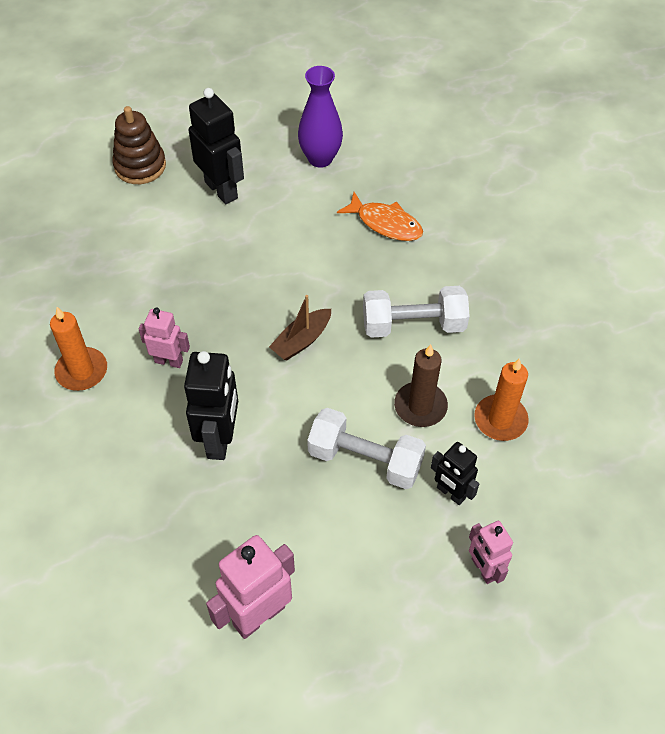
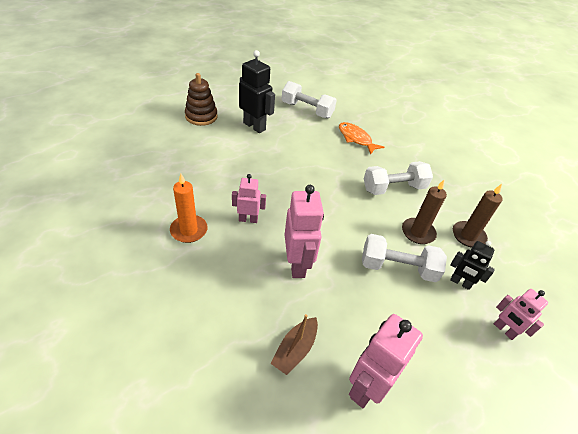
camera: 15 degrees left, 10 degrees down
(220, 439) = (297, 264): black robot -> pink robot
(301, 340) = (330, 201): brown boat -> brown boat (295, 349)
(320, 158) = (307, 110): purple vase -> white dumbbell
(385, 223) = (356, 138): orange fish -> orange fish turned 150 degrees counterclockwise
(500, 420) = (468, 236): orange candle -> brown candle

